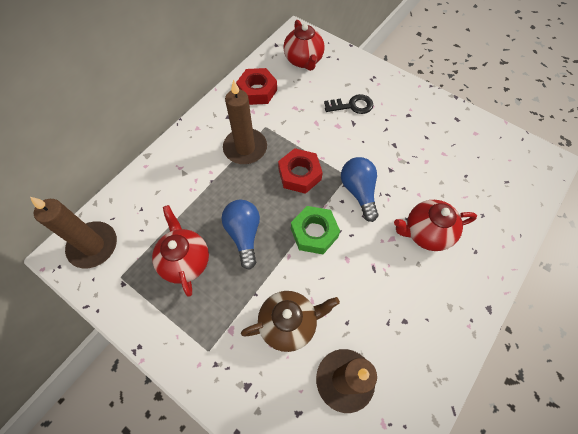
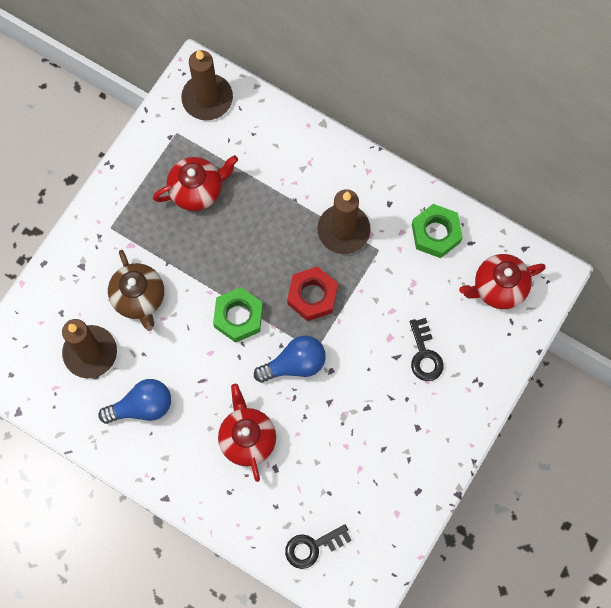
camera: 85 degrees right, 10 degrees up
(244, 234) = (231, 244): blue light bulb -> blue light bulb (142, 406)
(257, 91) = (436, 233): red nut -> green nut
(512, 190) = (312, 547): none -> black key

